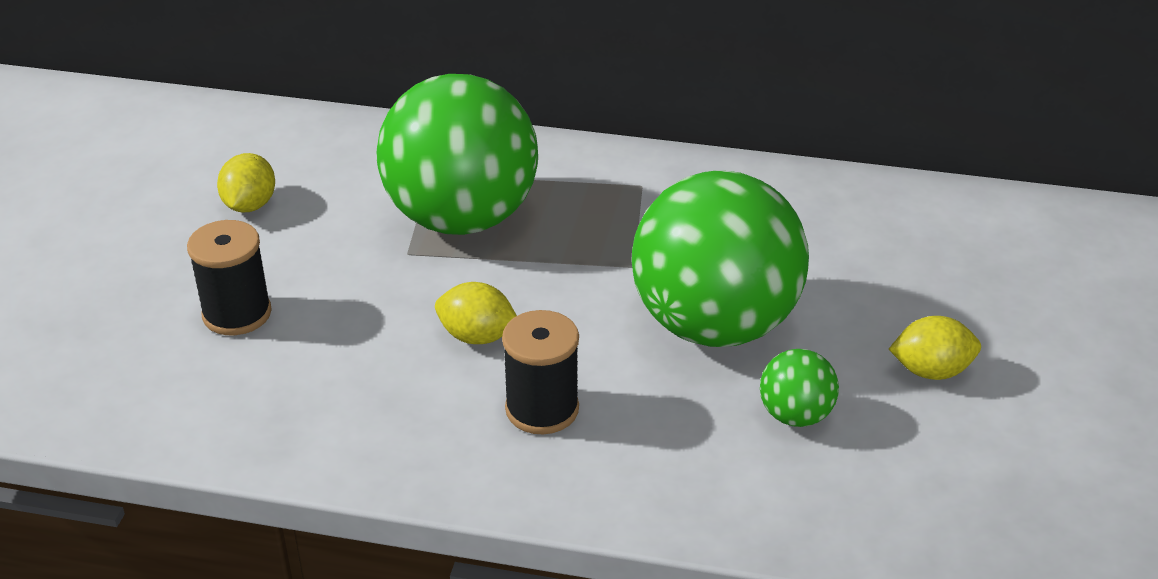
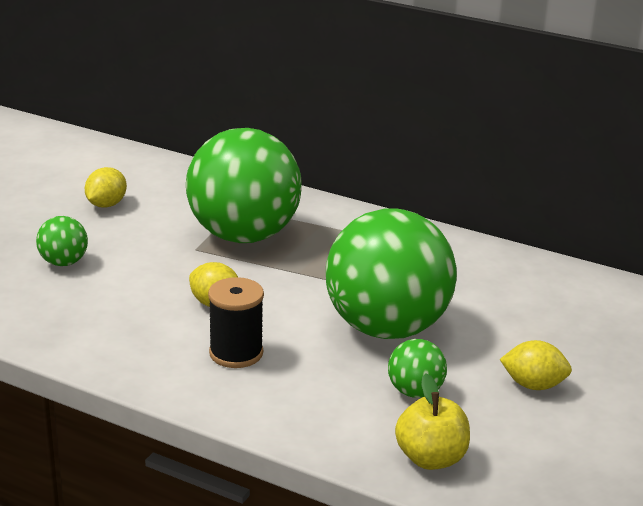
camera: 15 degrees right, 10 degrees down
(237, 314) = (63, 262): black spool -> green ball
(862, 512) = (431, 458): none -> yellow apple

